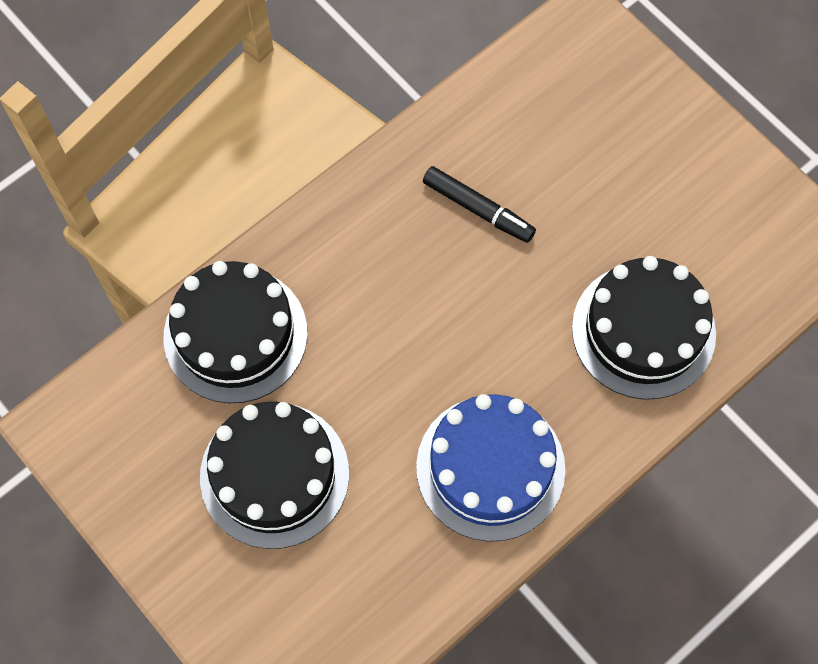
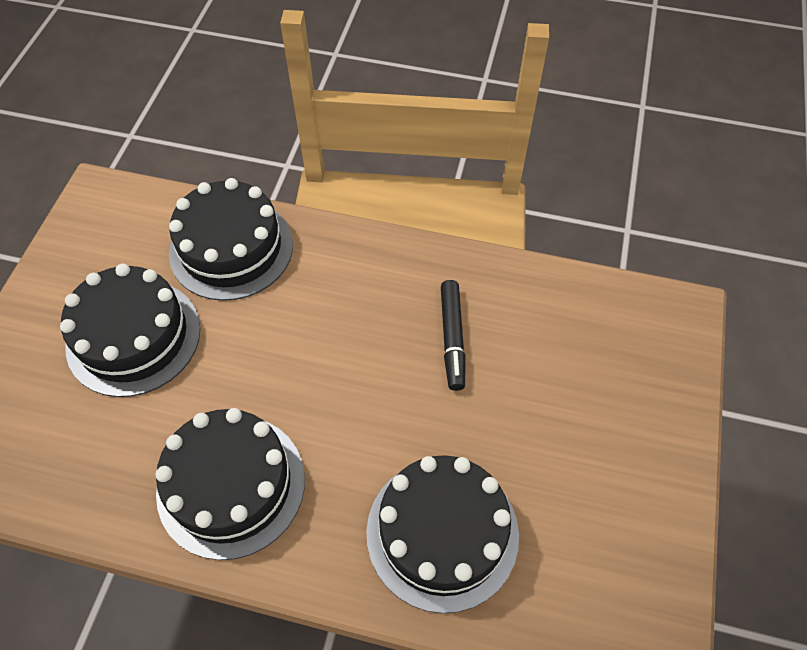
camera: 55 degrees right, 10 degrees down
(490, 467) = (231, 485): blue cake -> black cake

